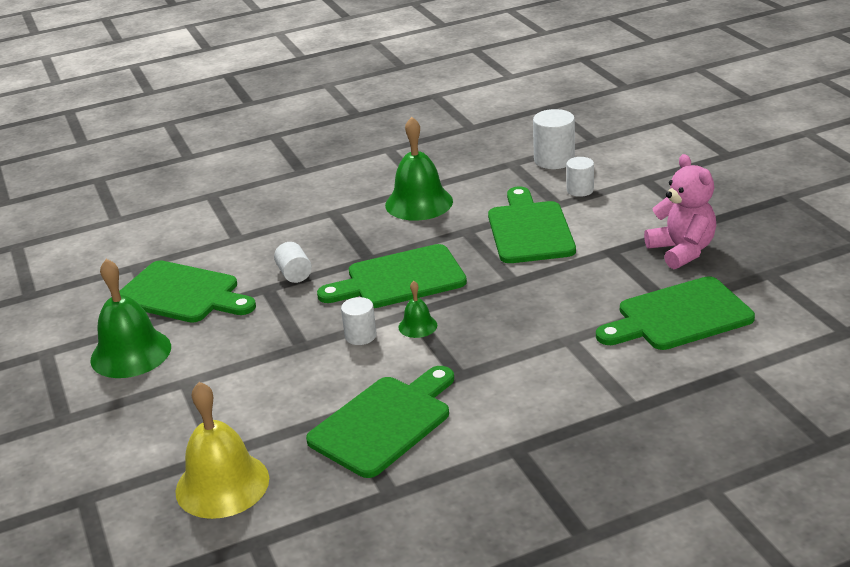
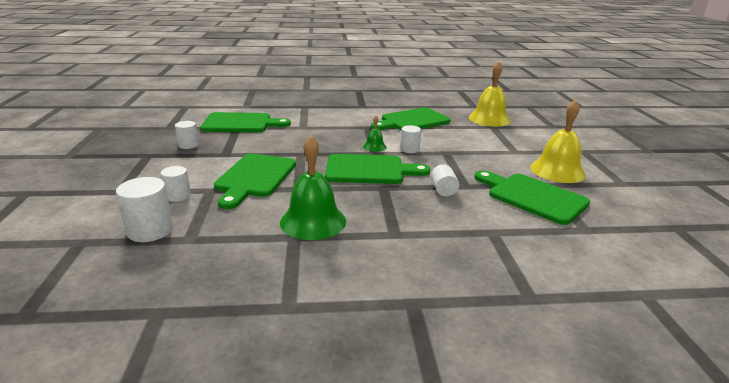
camera: 165 degrees left, 5 degrees down
(131, 353) = (557, 170): green bell -> yellow bell
(682, 251) = (188, 145): pink teddy bear -> white cylinder

